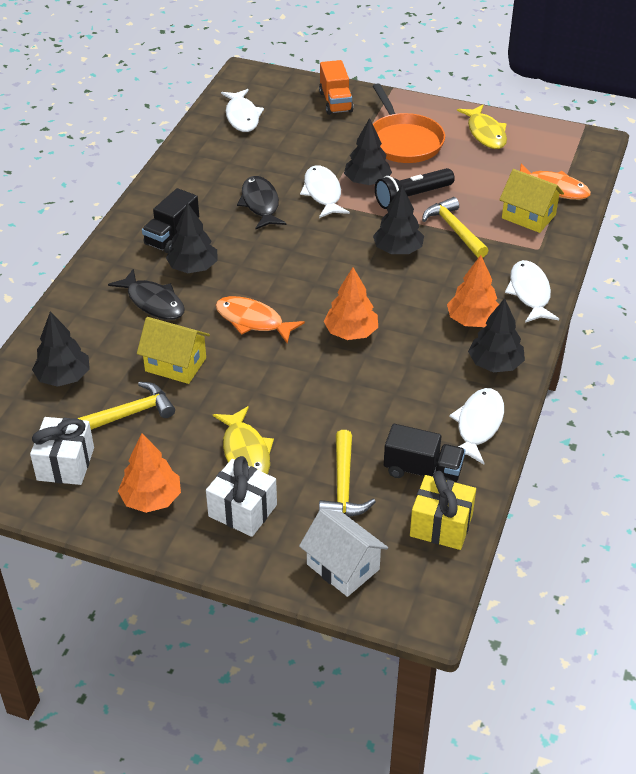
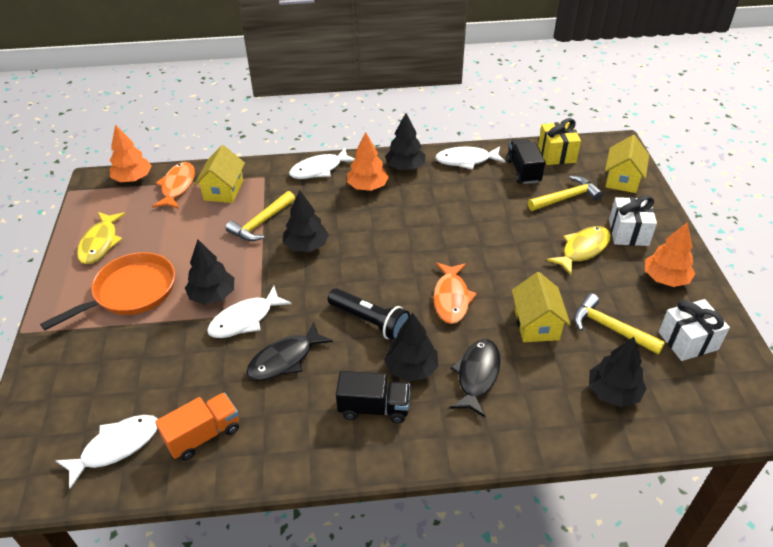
camera: 115 degrees left, 0 degrees up
(335, 102) = (62, 370): orange truck -> orange truck (203, 435)
(343, 567) = (622, 179): white house -> yellow house
(351, 332) = (423, 240): orange tree -> orange tree (133, 179)
(412, 197) = (225, 259): black flashlight -> black flashlight (370, 321)
(485, 133) = (100, 243): yellow fish -> yellow fish turned 135 degrees clockwise

